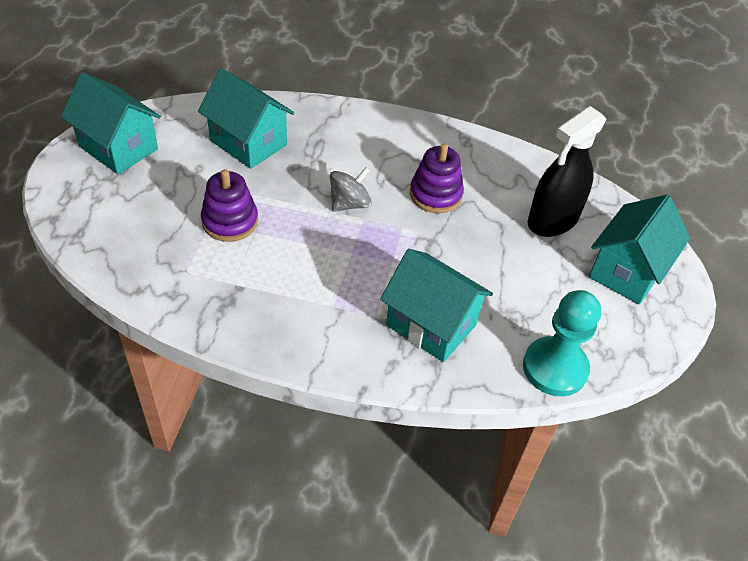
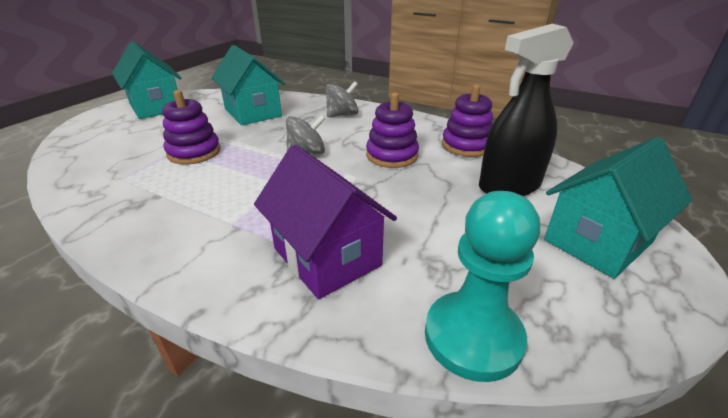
camera: 20 degrees right, 15 degrees down
(355, 133) = (342, 115): none -> grey spinning top
(431, 325) = (327, 257): turquoise house -> purple house
(502, 168) = (466, 145): none -> purple stacking toy

